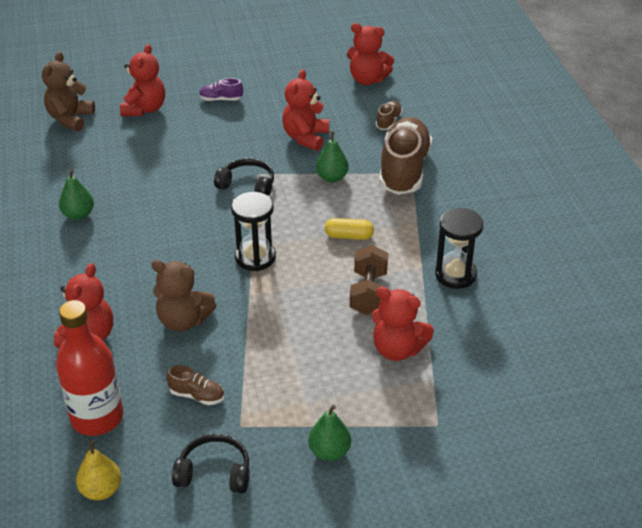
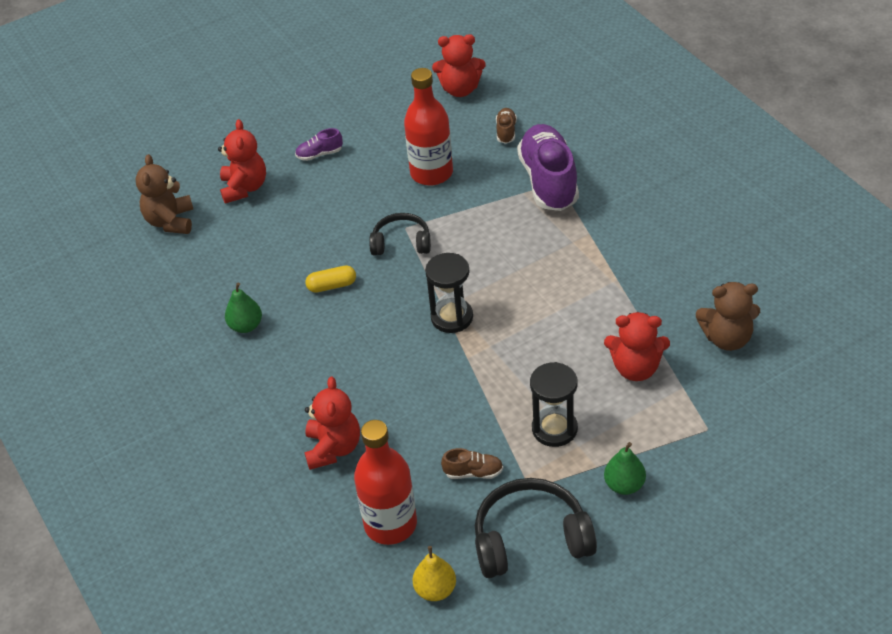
camera: 15 degrees left, 5 degrees up
(183, 320) = (418, 403): brown teddy bear -> brown teddy bear (727, 338)
(214, 472) = (531, 539): black headphones -> black headphones, size x1.60
(305, 137) = (431, 173): red teddy bear -> red bottle
(332, 177) = (482, 210): green pear -> none
(349, 236) = (531, 268): yellow capsule -> yellow capsule (332, 286)
(368, 293) = (580, 321): brown dumbbell -> none
(404, 170) = (548, 181): brown shoe -> purple shoe
(455, 274) = (652, 277): black hourglass -> black hourglass (554, 429)

